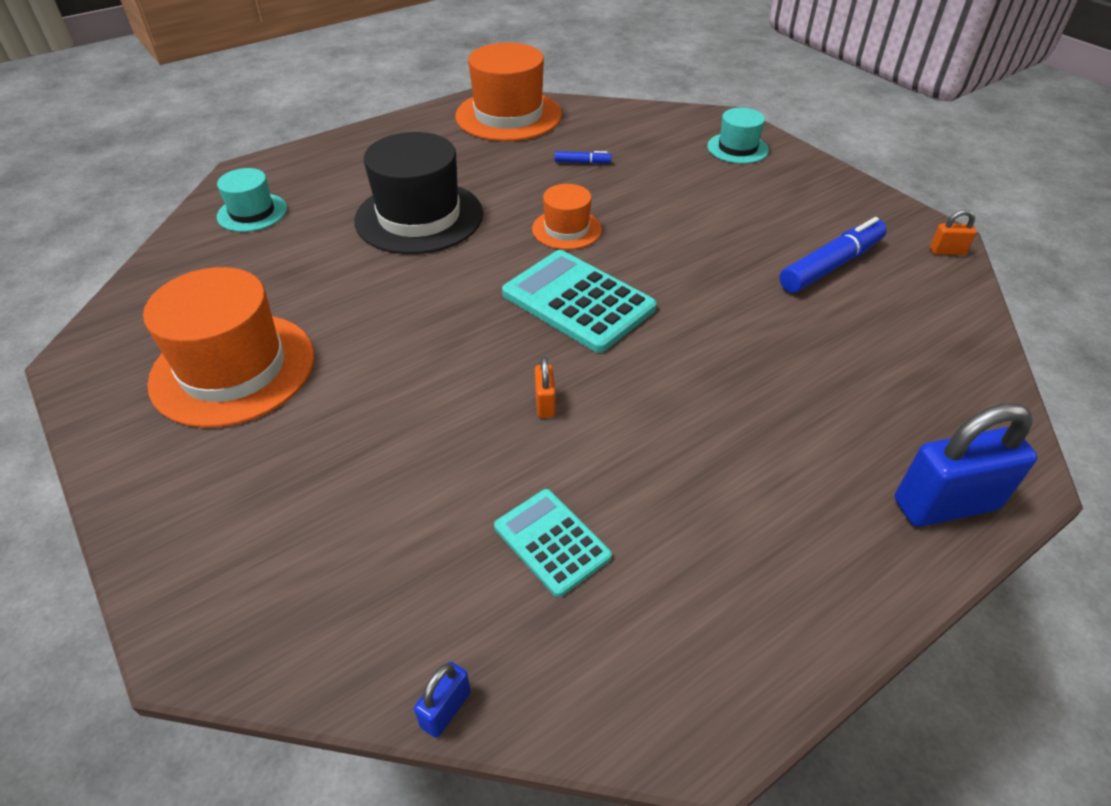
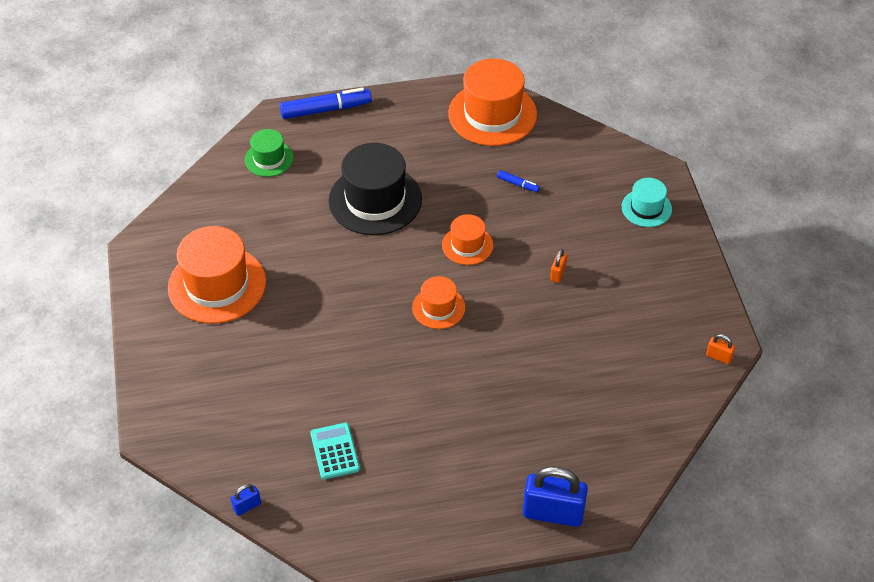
camera: 25 degrees right, 5 degrees up
(252, 212) = (269, 159): turquoise hat -> green hat
(545, 403) = (376, 372): orange padlock -> orange padlock (558, 274)
(578, 301) = (438, 308): turquoise calculator -> orange hat
(831, 266) = (625, 339): blue marker -> blue marker (326, 110)

